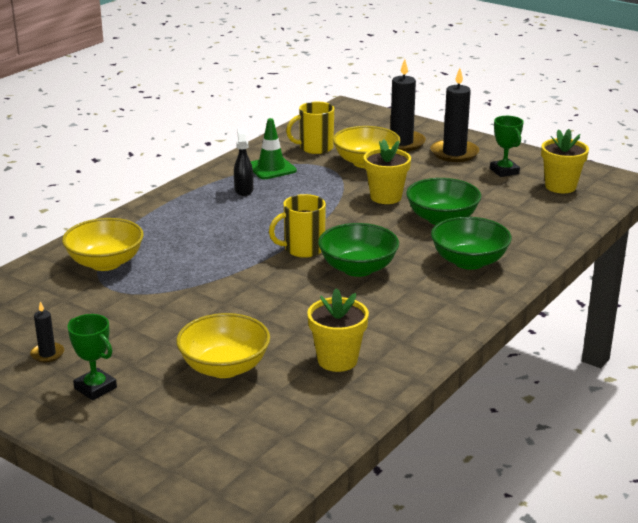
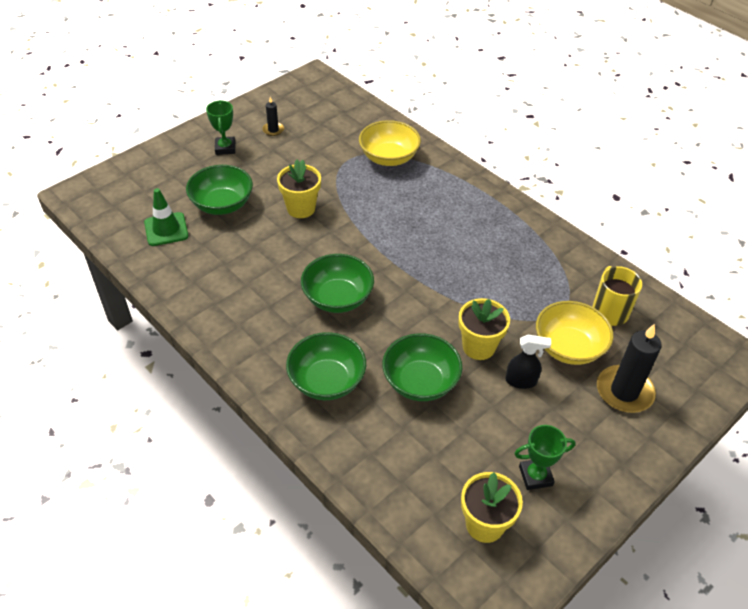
camera: 100 degrees right, 20 degrees up
(95, 388) = (225, 148): green trophy -> green trophy turned 60 degrees counterclockwise
(224, 367) = (222, 204): yellow bowl -> green bowl
(244, 190) = (508, 245): black spray bottle -> black spray bottle (521, 381)
(271, 168) = (557, 270): green traffic cone -> green traffic cone (166, 229)
(303, 249) = (382, 268): yellow mug -> none
(337, 360) = (205, 262): yellow flower pot -> yellow flower pot (301, 208)
(454, 153) = (592, 438): black candle -> none

